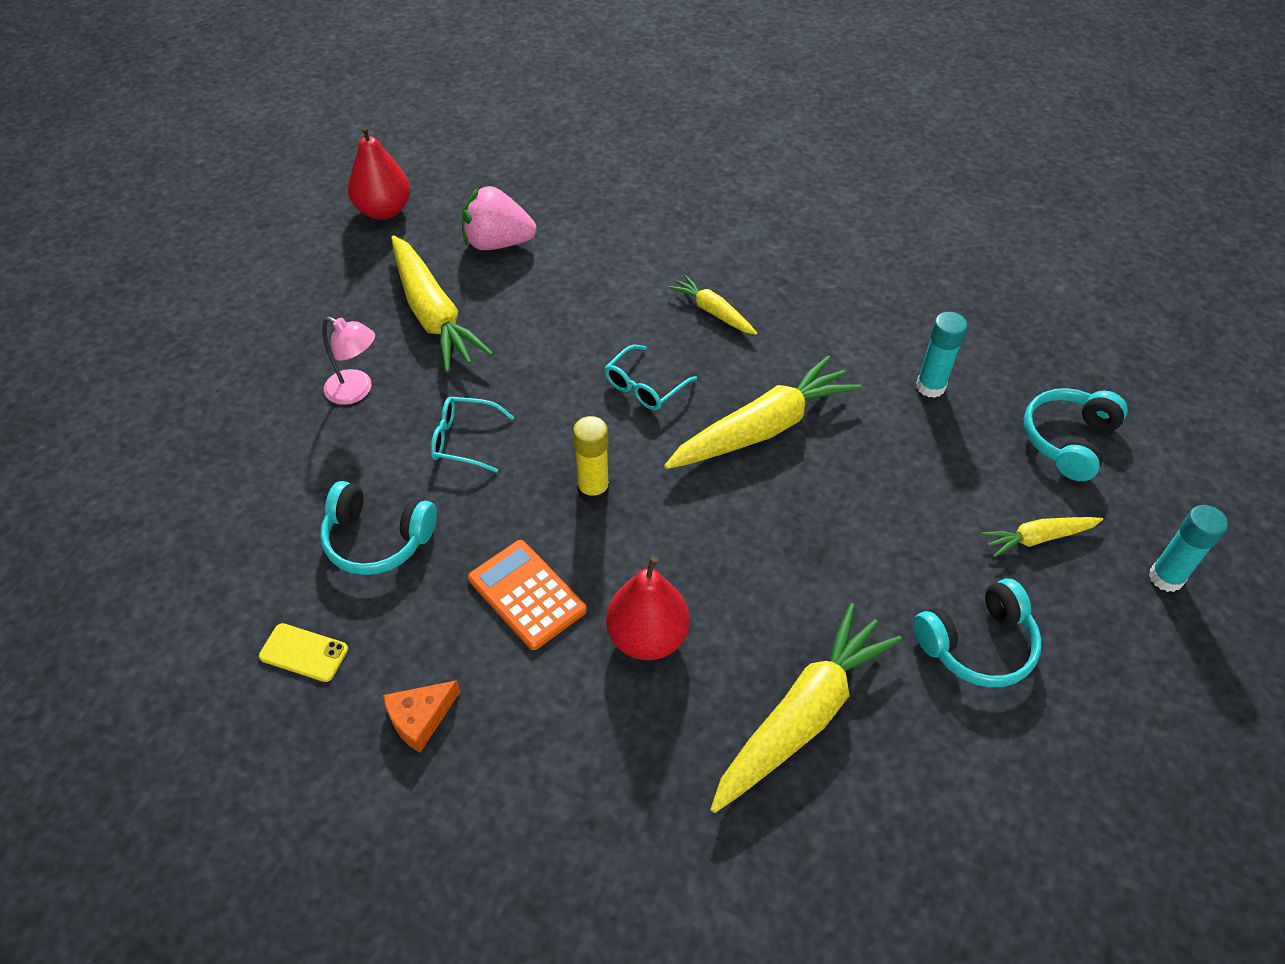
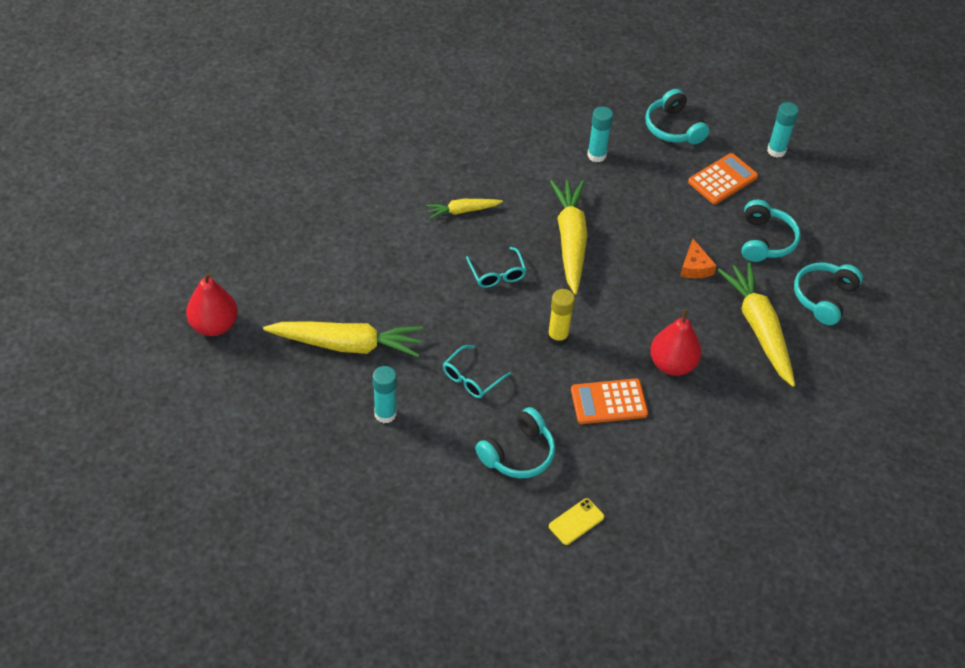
camera: 60 degrees left, 0 degrees up
(357, 391) = (385, 414): pink lamp -> turquoise glue stick
(420, 718) = (656, 485): orange cheese -> orange cheese (695, 267)
(498, 243) = (306, 280): pink strawberry -> none
(942, 780) = (824, 298): none -> turquoise headphones
(1037, 538) = (722, 179): yellow carrot -> orange calculator

